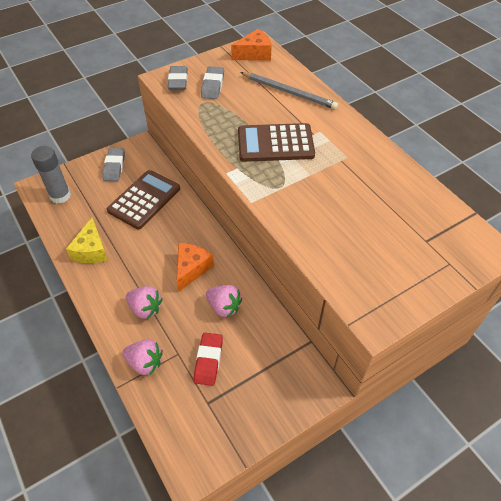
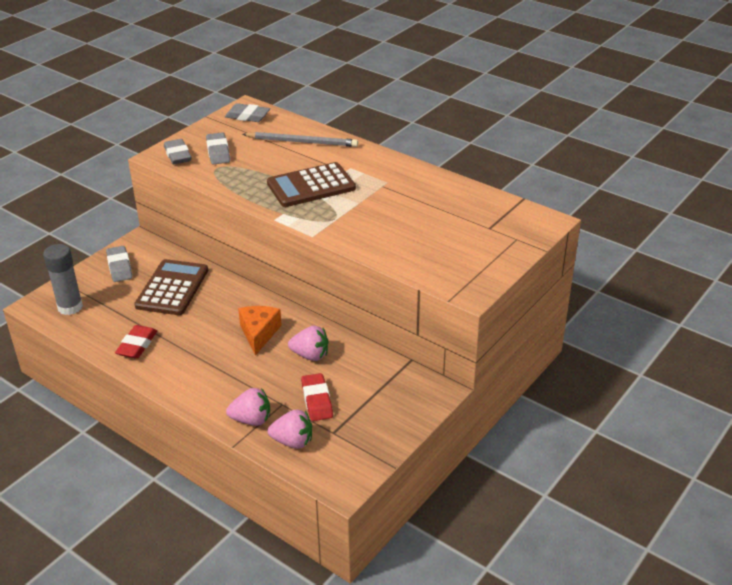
camera: 20 degrees left, 15 degrees down
(91, 250) = (137, 345): yellow cheese -> red eraser
(145, 308) = (227, 378): pink strawberry -> pink strawberry (293, 441)
(254, 54) = (247, 116): orange cheese -> grey eraser

